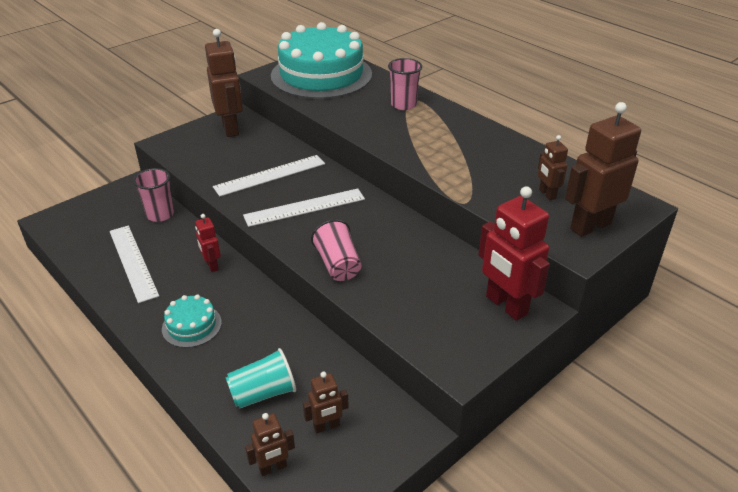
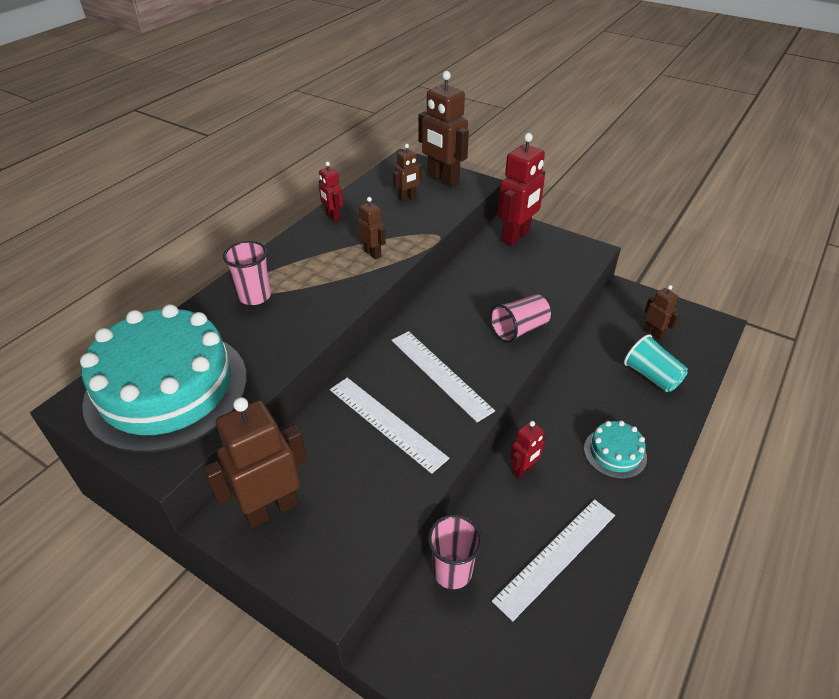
camera: 105 degrees left, 5 degrees up
(273, 468) = (706, 352): brown robot -> brown robot (372, 253)
(515, 146) = (333, 217): none -> red robot

